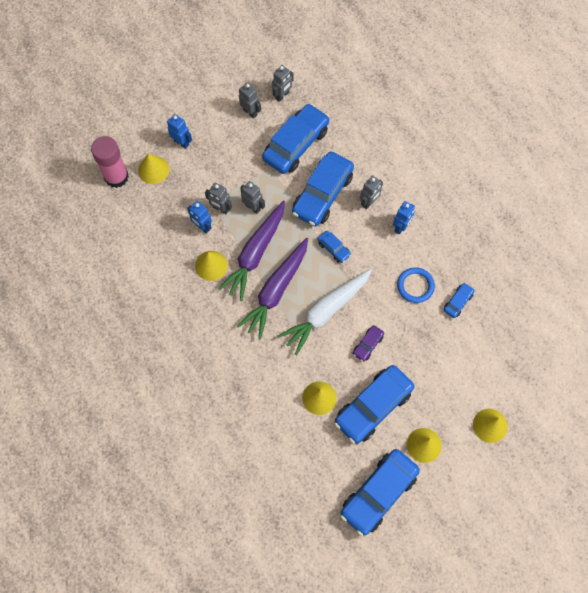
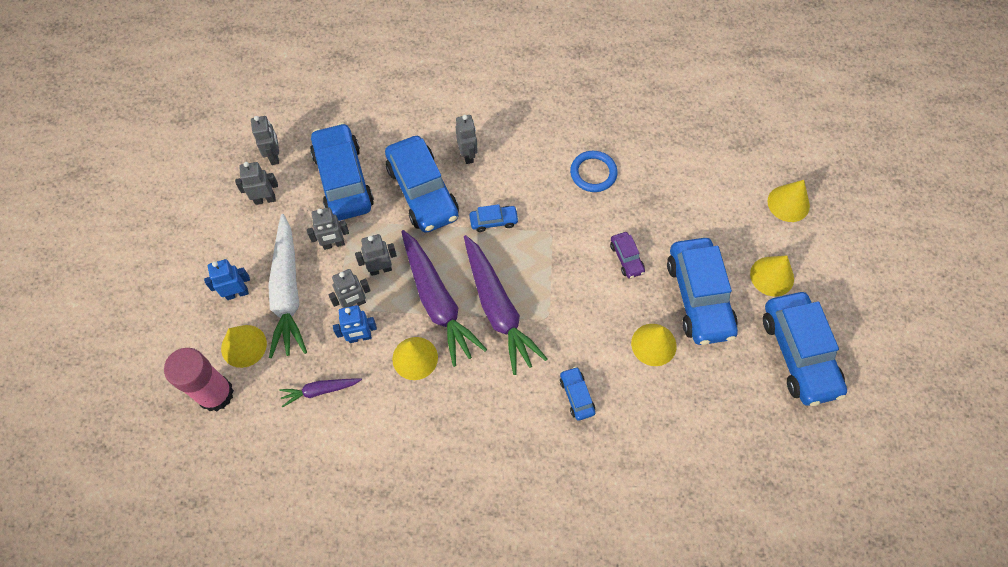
camera: 55 degrees left, 5 degrees down
(156, 229) = (320, 391): none -> purple carrot
(249, 170) = (333, 244): none -> grey robot
(326, 312) = (560, 275): white carrot -> white carrot (287, 292)
(401, 227) = (519, 144): blue robot -> none
(458, 302) = (638, 147): blue car -> blue car (576, 396)

